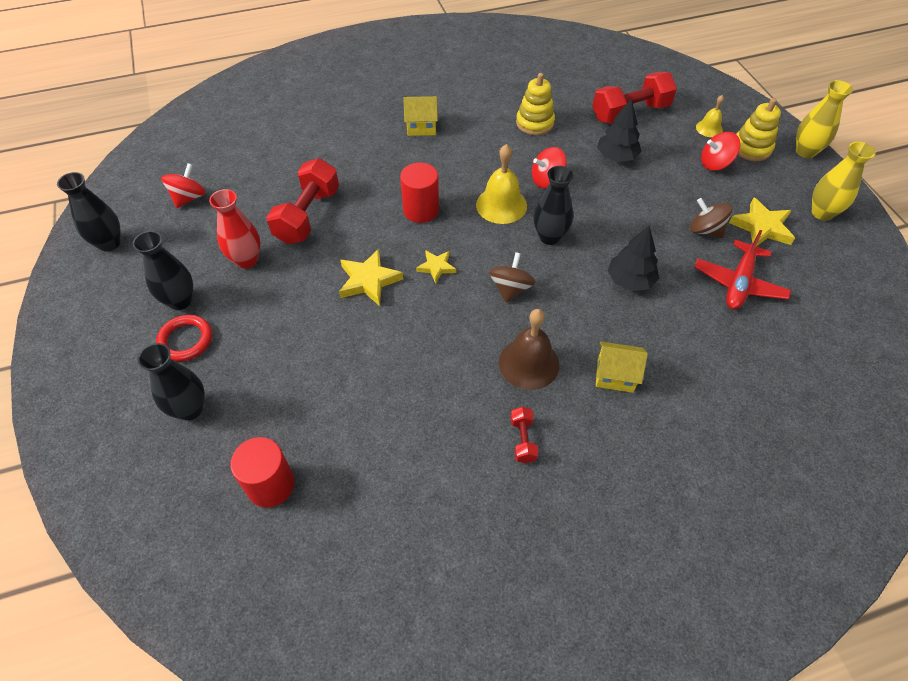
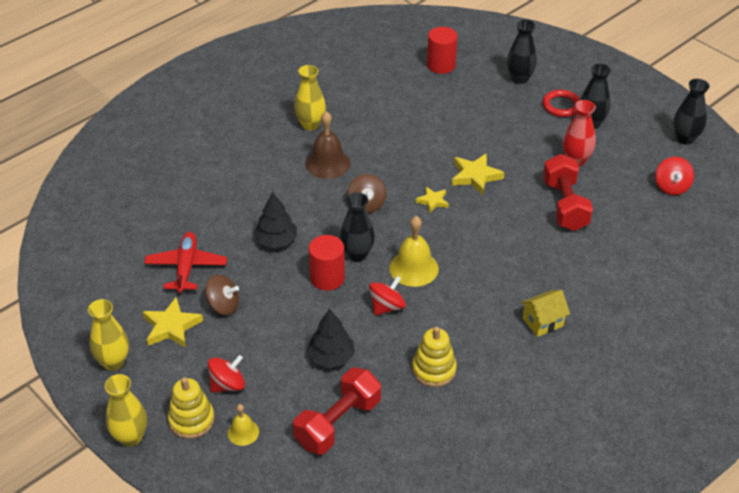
camera: 155 degrees right, 10 degrees down
(421, 210) = (478, 240): red cylinder -> red cylinder (327, 278)
(523, 440) = (310, 124): red dumbbell -> yellow vase
(615, 376) = (265, 174): yellow house -> none

